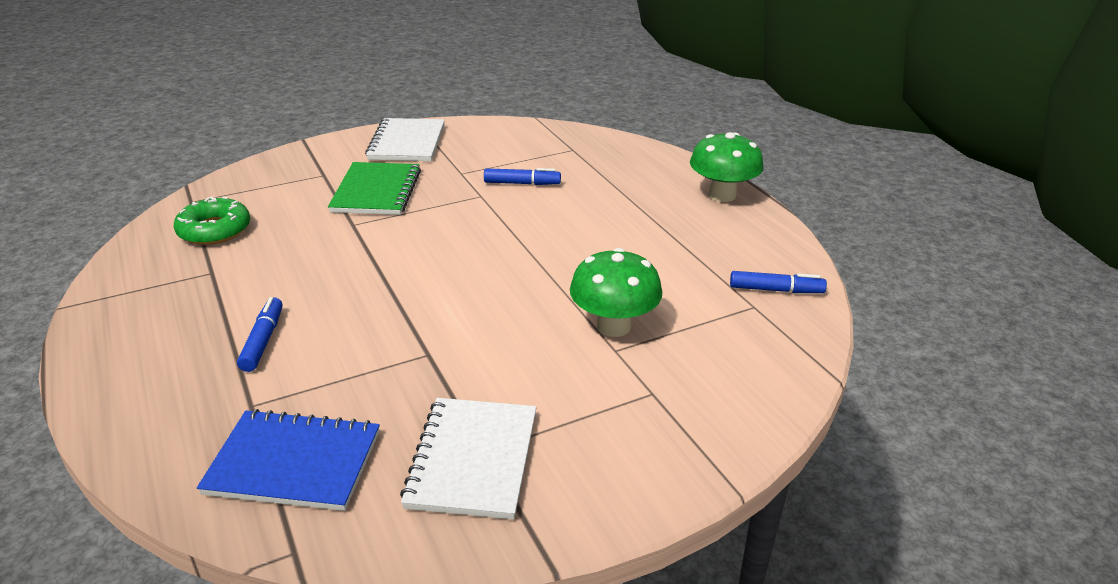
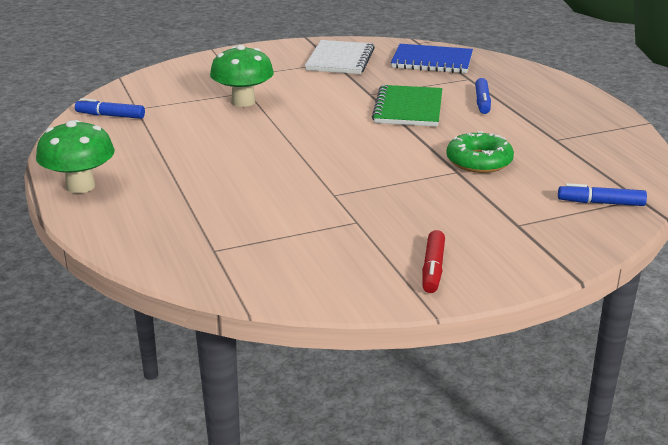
camera: 175 degrees left, 5 degrees down
(214, 230) = (585, 170): green donut -> green donut (479, 161)
(376, 191) = (447, 202): green notebook -> green notebook (408, 108)
(407, 142) = (433, 268): white notebook -> red marker
(522, 183) = (288, 206): blue marker -> blue marker (601, 203)

